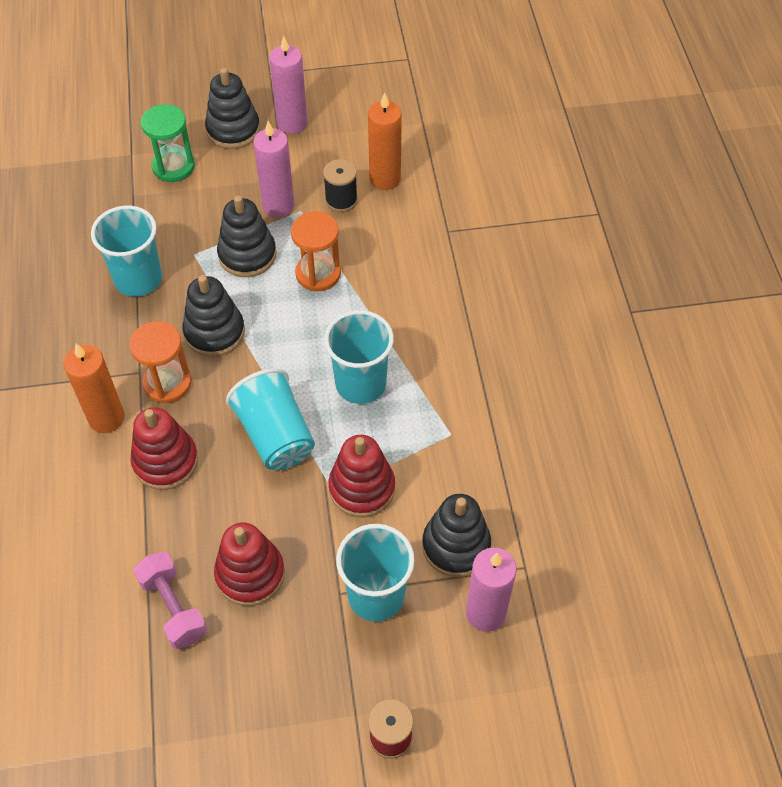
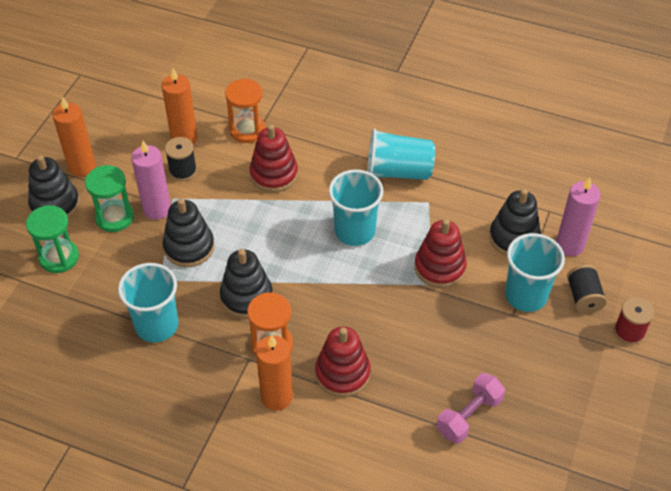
camera: 60 degrees left, 5 degrees down
(173, 607) = (469, 416): pink dumbbell -> pink dumbbell turned 45 degrees counterclockwise
(247, 180) = (114, 217): none -> green hourglass
(250, 574) = (469, 359): red stacking toy -> red stacking toy (274, 174)
(275, 435) = (364, 297): turquoise cup -> turquoise cup (398, 171)
(292, 123) = (82, 166): pink candle -> orange candle
(318, 273) = (240, 213): orange hourglass -> orange hourglass (247, 130)
(413, 661) = (583, 297): none -> black spool

